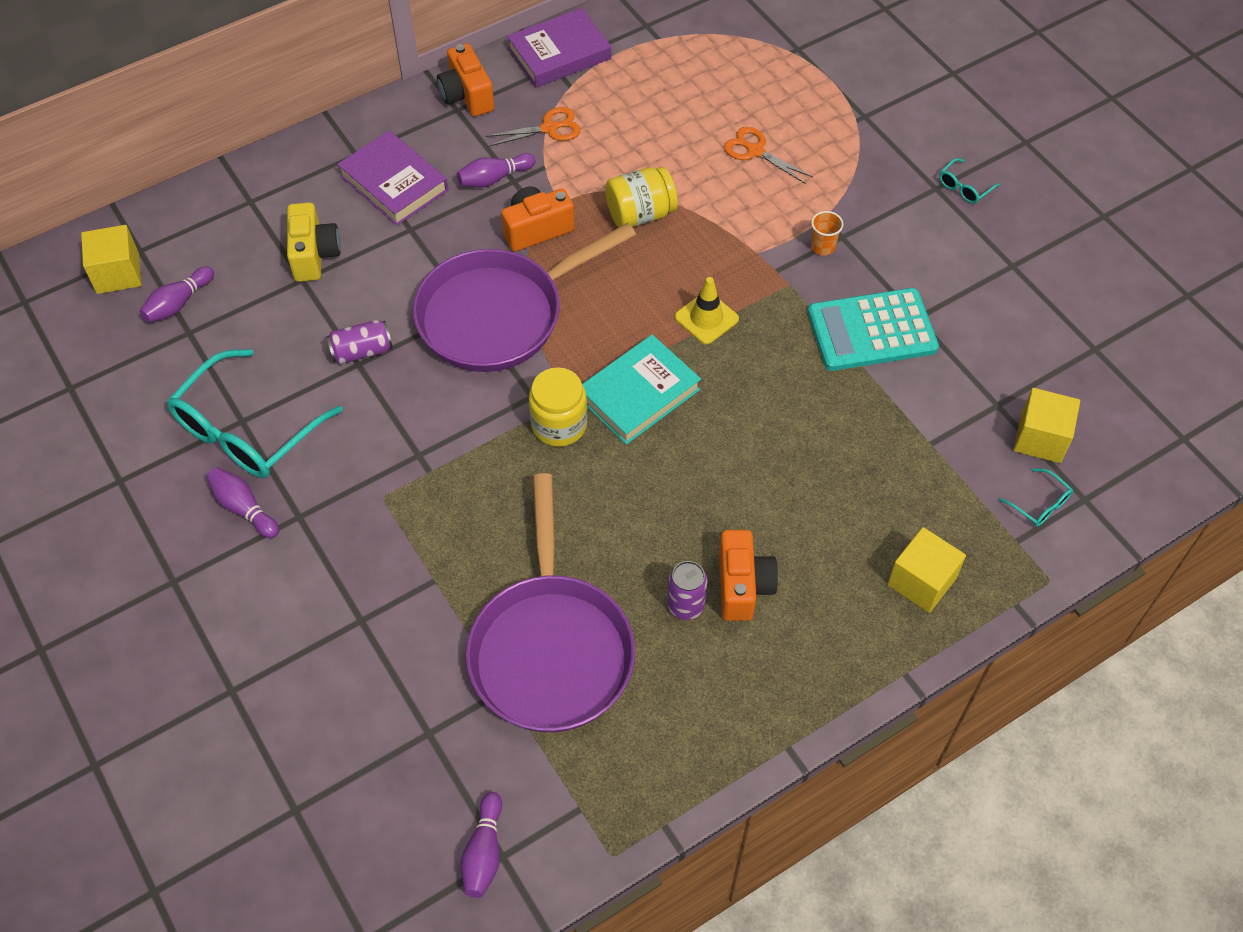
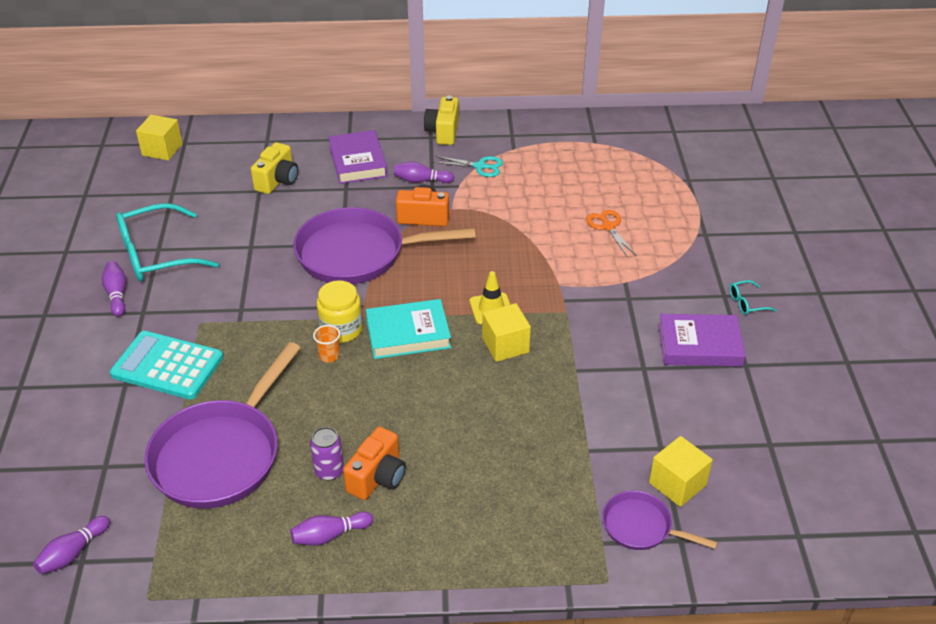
camera: 30 degrees right, 15 degrees down
(178, 303) = (180, 176): purple bowling pin -> purple bowling pin (330, 535)
(362, 351) = (258, 241): purple can -> none
(467, 96) = (443, 132): orange camera -> yellow camera
(549, 128) = (480, 166): orange scissors -> turquoise scissors
(559, 53) = (521, 129): purple book -> purple book (699, 345)
(640, 214) = (498, 233): yellow jar -> none
(823, 247) = (609, 299): orange cup -> orange cup (329, 356)
(872, 331) = (603, 363): turquoise calculator -> turquoise calculator (167, 366)
(921, 581) = (507, 535): yellow cube -> yellow cube (505, 345)
(1039, 504) = (641, 527): turquoise glasses -> purple pan

